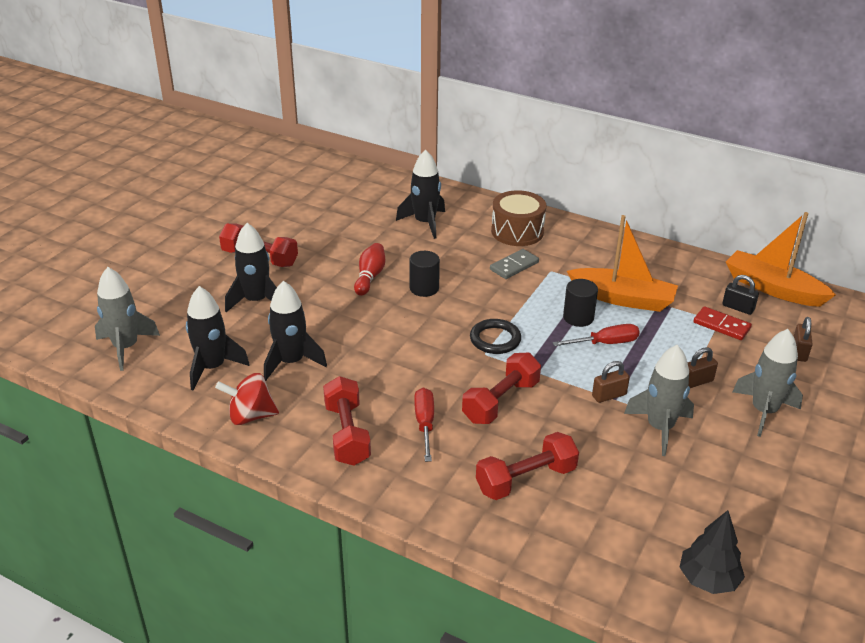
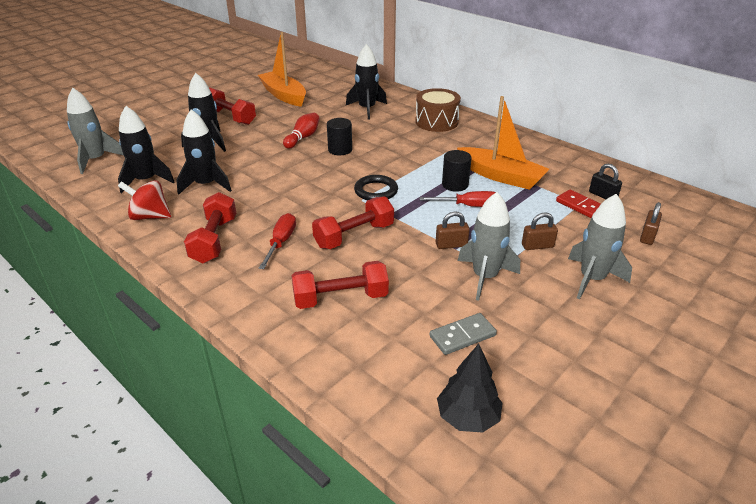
camera: 15 degrees right, 0 degrees up
(514, 266) = (421, 143): grey domino -> grey domino (462, 336)
(773, 288) = (642, 185): orange boat -> orange boat (284, 95)

